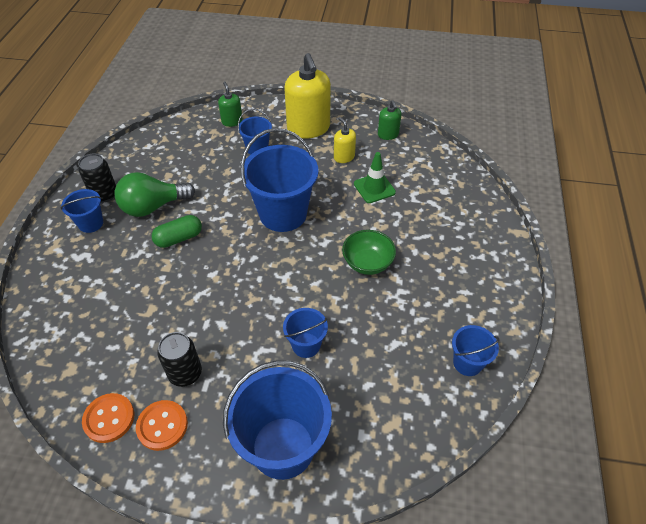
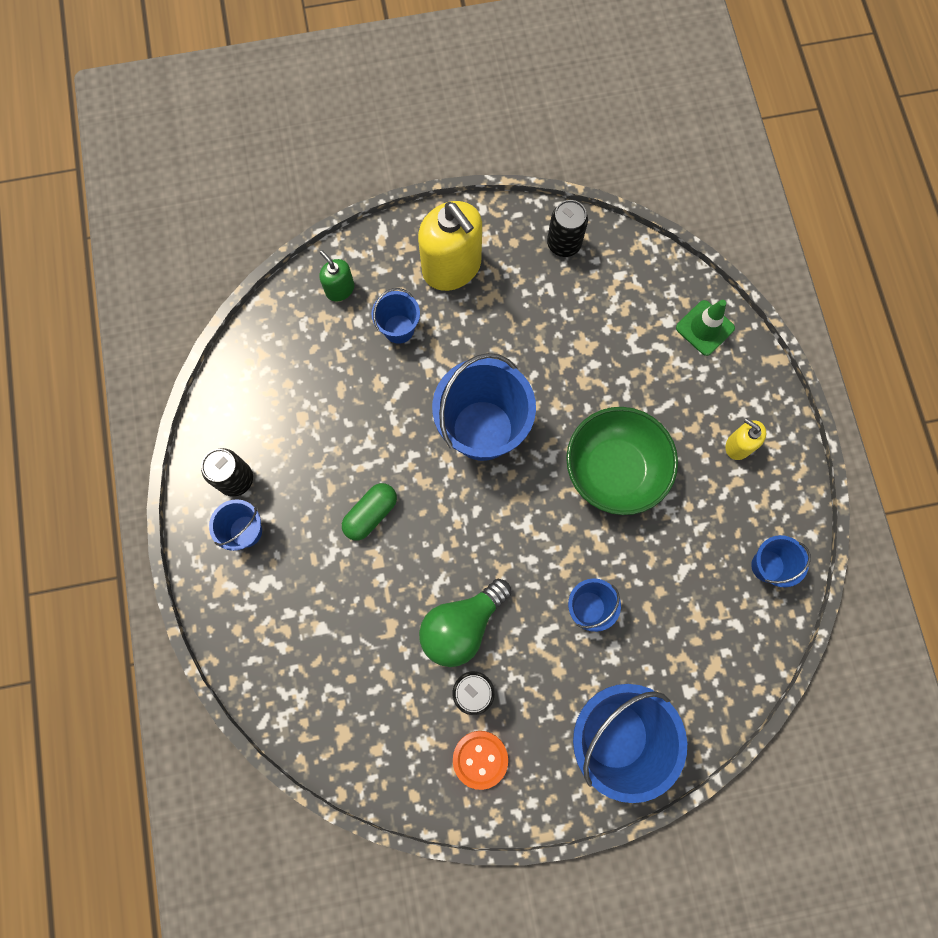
camera: 20 degrees left, 25 degrees up
(109, 418) = (419, 773): orange button -> none
(153, 207) = (311, 476): green light bulb -> green light bulb (461, 626)
(344, 157) = (521, 305): yellow soap dispenser -> yellow soap dispenser (738, 445)
(367, 263) = (614, 470): green bowl -> green bowl, size x1.62
(374, 188) = (580, 347): green traffic cone -> green traffic cone (705, 328)
(388, 135) = (564, 243): green soap dispenser -> black can

